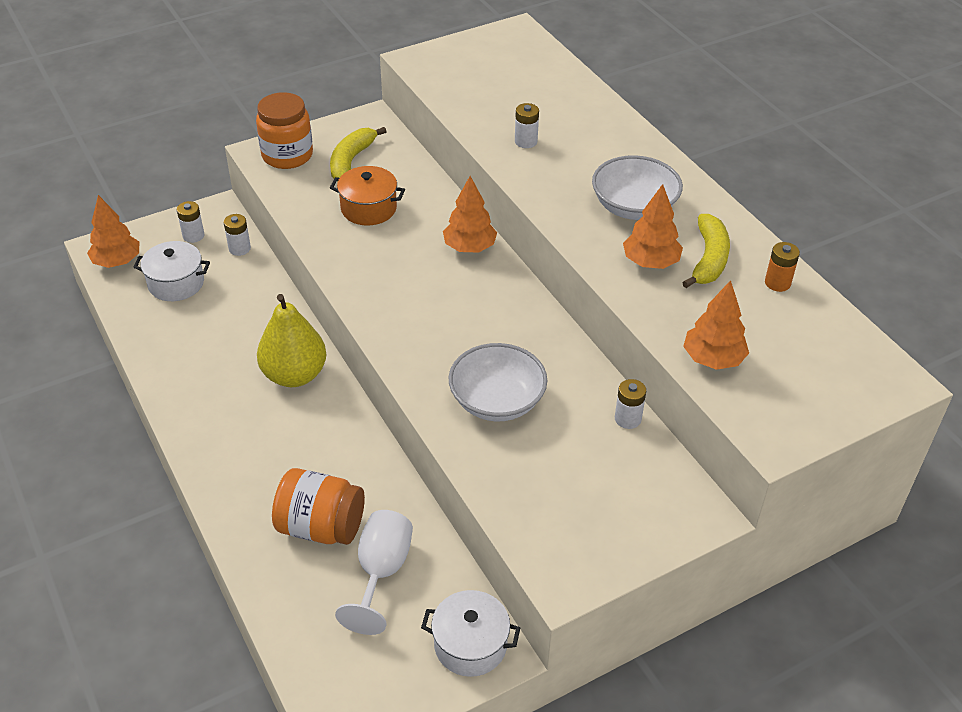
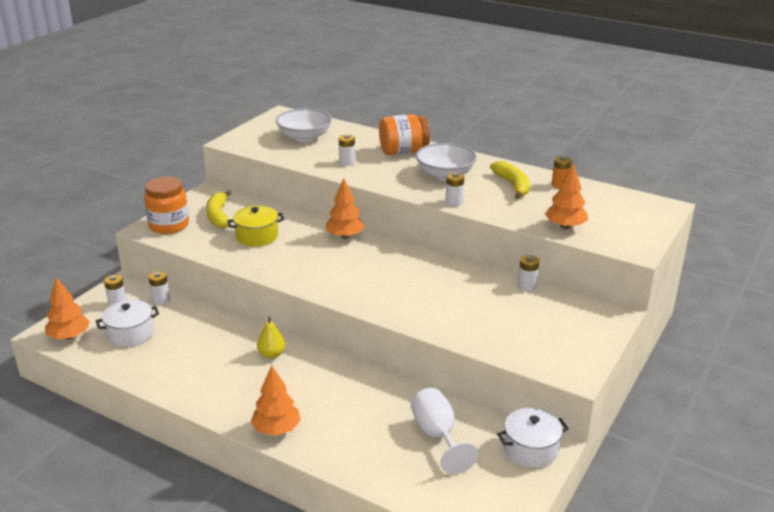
camera: 30 degrees left, 15 degrees down
(294, 375) = (271, 354): yellow pear -> yellow pear, size x0.53
(321, 527) = (373, 428): orange jar -> orange jar (403, 151)
(368, 208) = (257, 236): orange pot -> yellow pot
(497, 401) = (443, 304): white bowl -> white bowl (304, 137)
(601, 259) = (454, 202): none -> white battery
(650, 262) = (482, 195): orange tree -> orange tree (276, 429)

